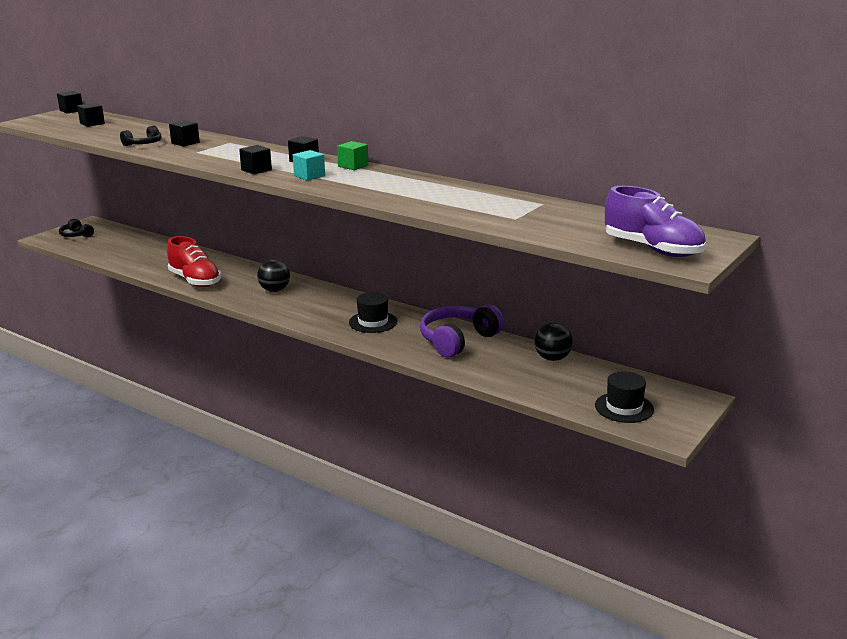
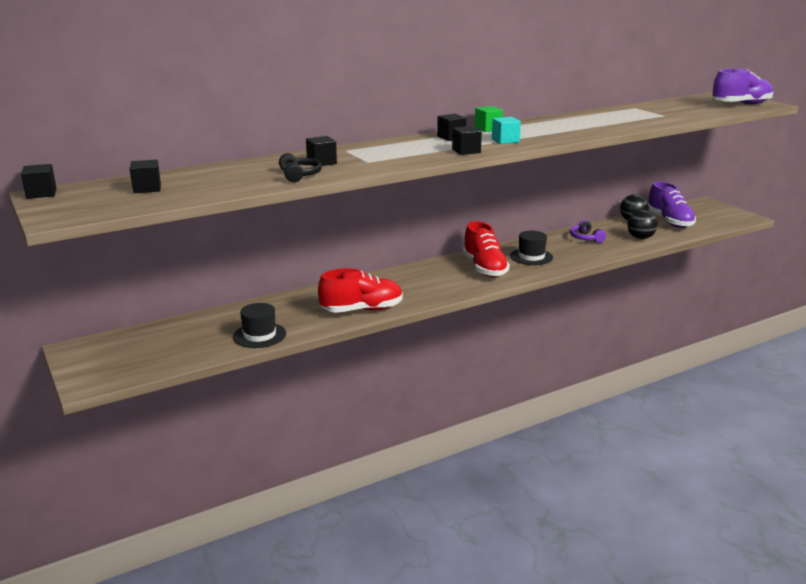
camera: 65 degrees left, 0 degrees up
(76, 235) = (111, 361): black headphones -> none
(274, 290) = (426, 280): black ball -> black ball (640, 238)
(322, 307) = (484, 268): none -> red shoe
(458, 340) = (585, 238): purple headphones -> purple headphones, size x0.53
(577, 381) = (669, 221): none -> purple shoe
(624, 407) = (710, 219): black hat -> black hat (259, 335)

